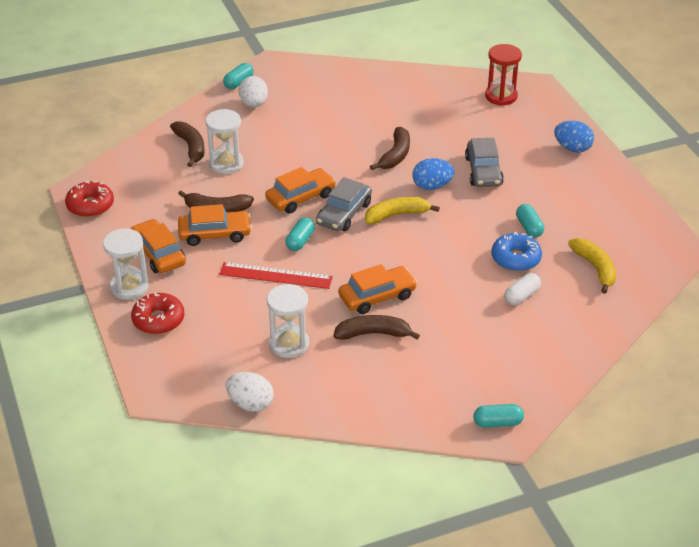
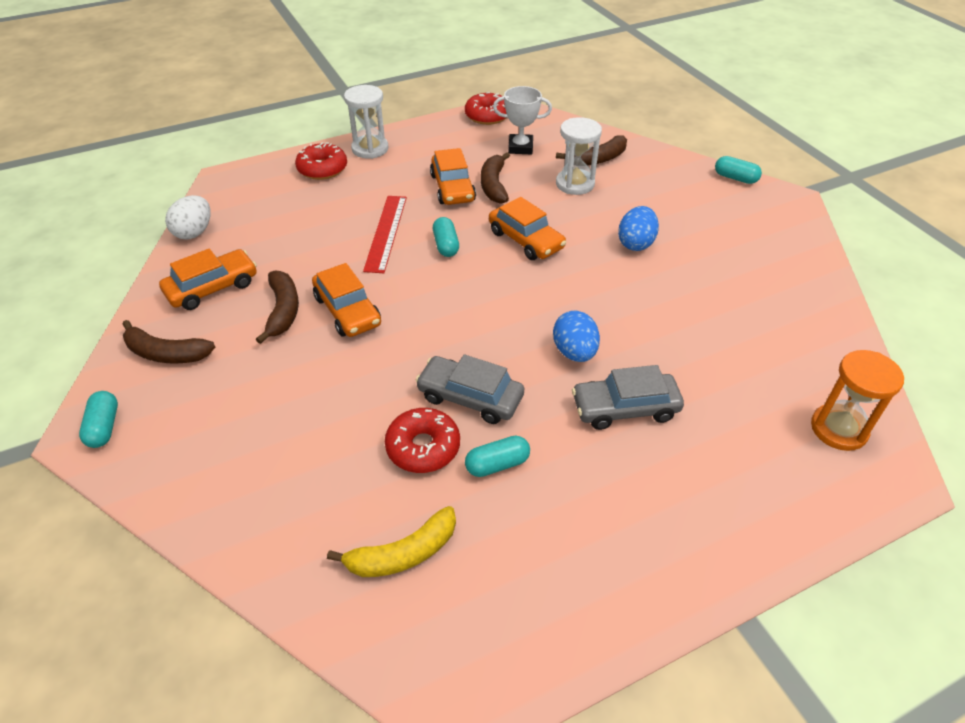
camera: 85 degrees right, 5 degrees up
(157, 189) = (520, 147): none -> white trophy
(158, 254) = (419, 159): orange car -> orange car (212, 288)
(254, 104) = (696, 192): white egg -> none
(289, 344) = (276, 250): white hourglass -> none
(300, 241) = (446, 245): turquoise capsule -> turquoise capsule turned 60 degrees clockwise
(344, 213) = (501, 275): grey car -> grey car (470, 397)
(395, 155) = (634, 314): brown banana -> brown banana (166, 353)
(397, 215) = (506, 321): yellow banana -> none
(501, 96) = (838, 429): red hourglass -> orange hourglass
(515, 258) = (423, 447): blue donut -> red donut
(521, 296) = (340, 454): white capsule -> none
(572, 148) = (728, 531): blue egg -> blue egg (635, 243)

